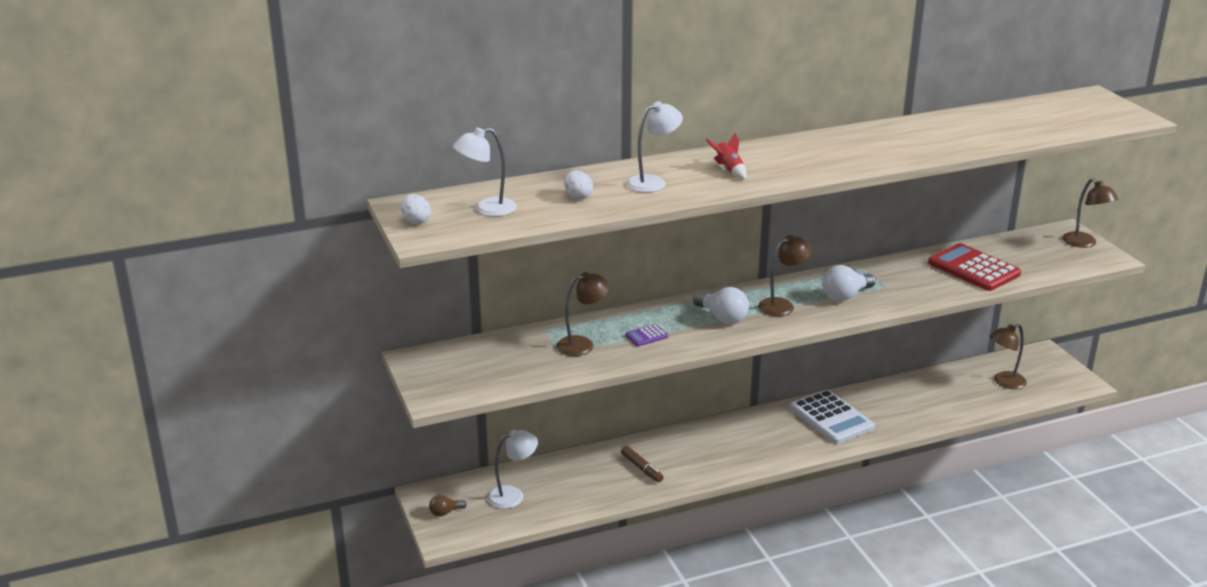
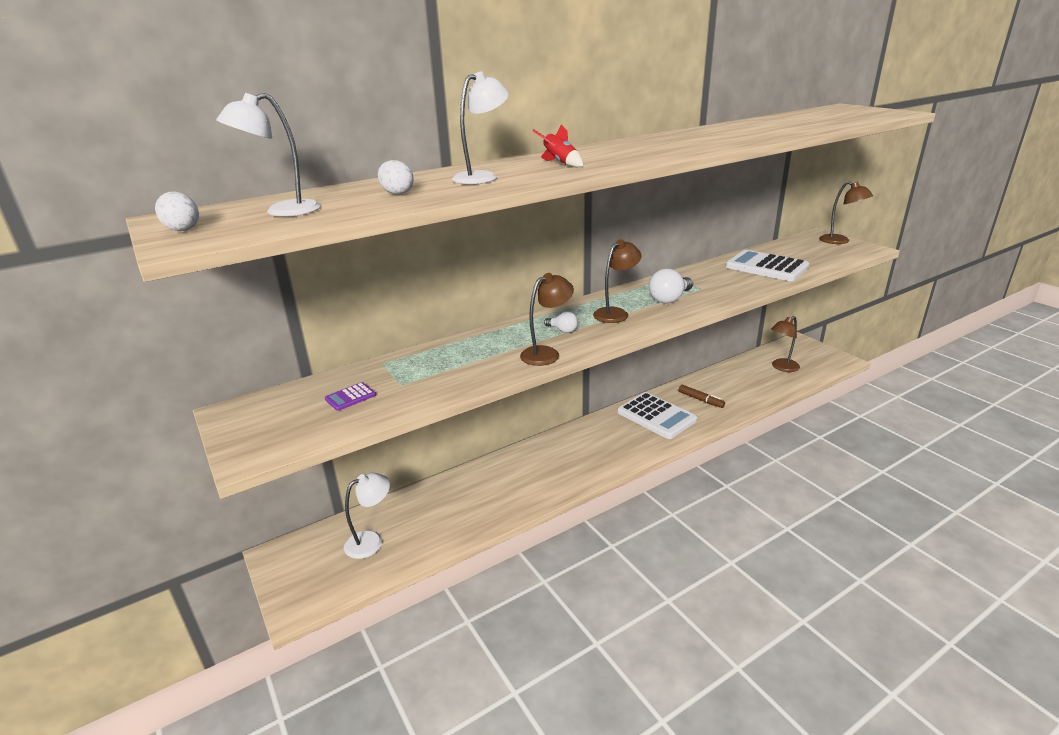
camera: 10 degrees left, 0 degrees up
(445, 512) = (297, 574): brown light bulb -> none
(582, 344) = (424, 372): brown lamp -> brown lamp (546, 353)
(641, 468) = (498, 490): brown marker -> brown marker (700, 400)
(646, 336) = (491, 356): purple calculator -> purple calculator (350, 397)
(722, 318) = (562, 330): white light bulb -> white light bulb, size x0.57
(973, 268) = (766, 267): red calculator -> white calculator

